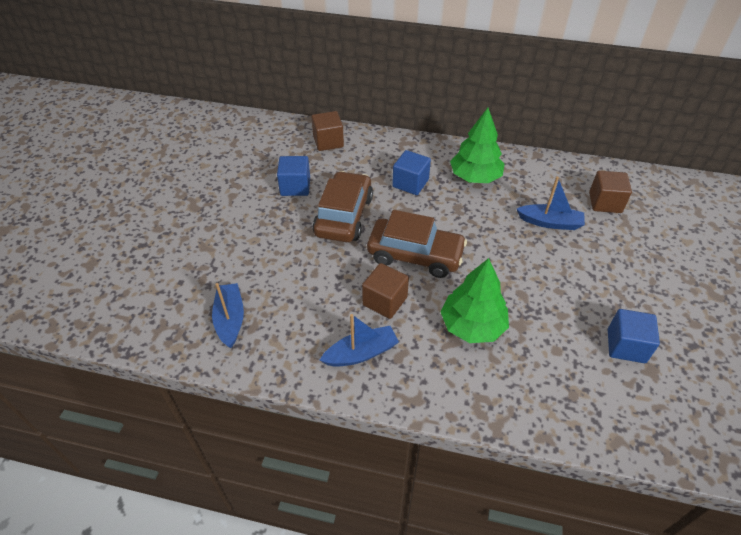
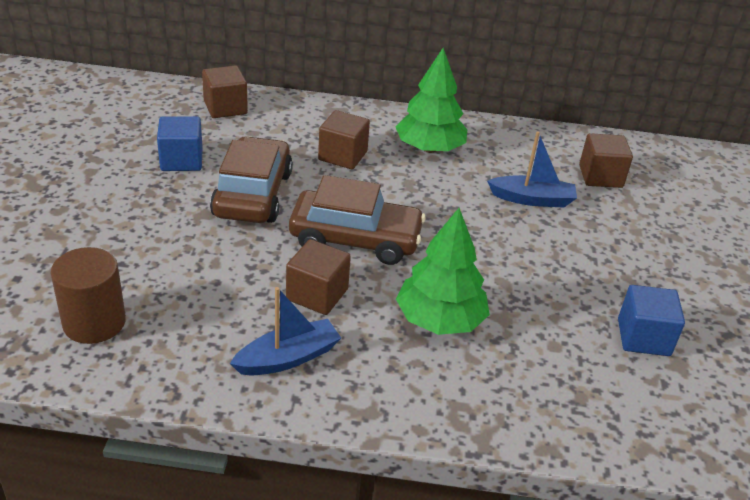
camera: 10 degrees left, 10 degrees down
(230, 319) = (94, 322): blue boat -> brown cylinder
(410, 183) = (342, 156): blue cube -> brown cube

